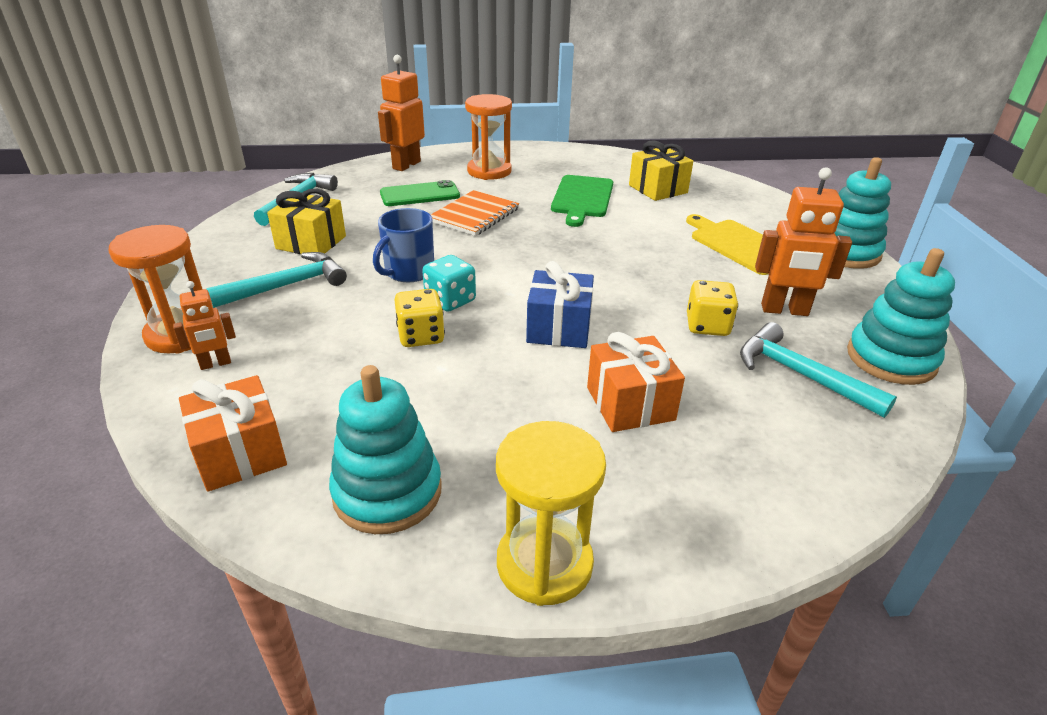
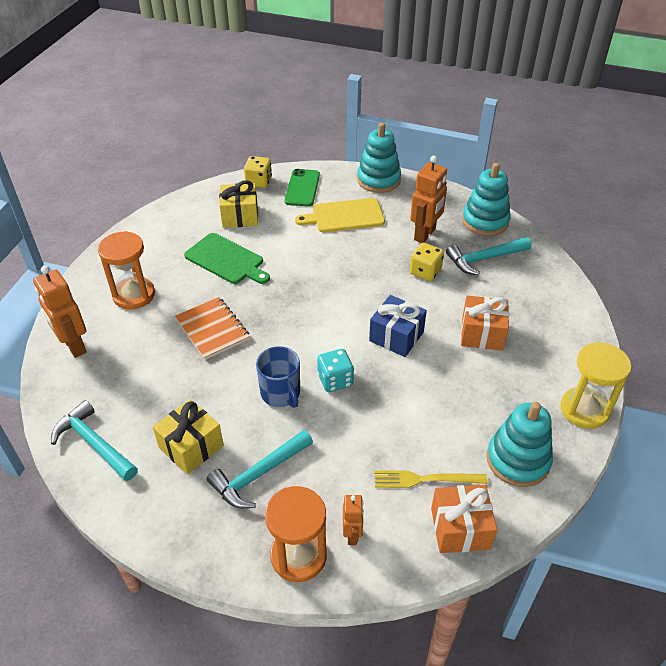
camera: 65 degrees left, 10 degrees up
(287, 285) = (259, 474): turquoise hammer -> turquoise hammer turned 120 degrees counterclockwise
(318, 404) = (425, 479): none -> yellow fork
(420, 194) = (147, 353): green phone -> green phone (302, 188)
(421, 336) = (372, 408): yellow dice -> yellow dice (258, 182)

